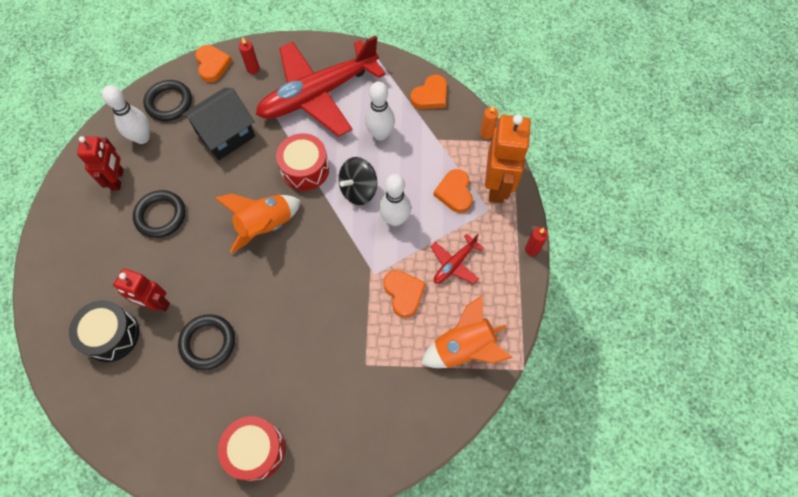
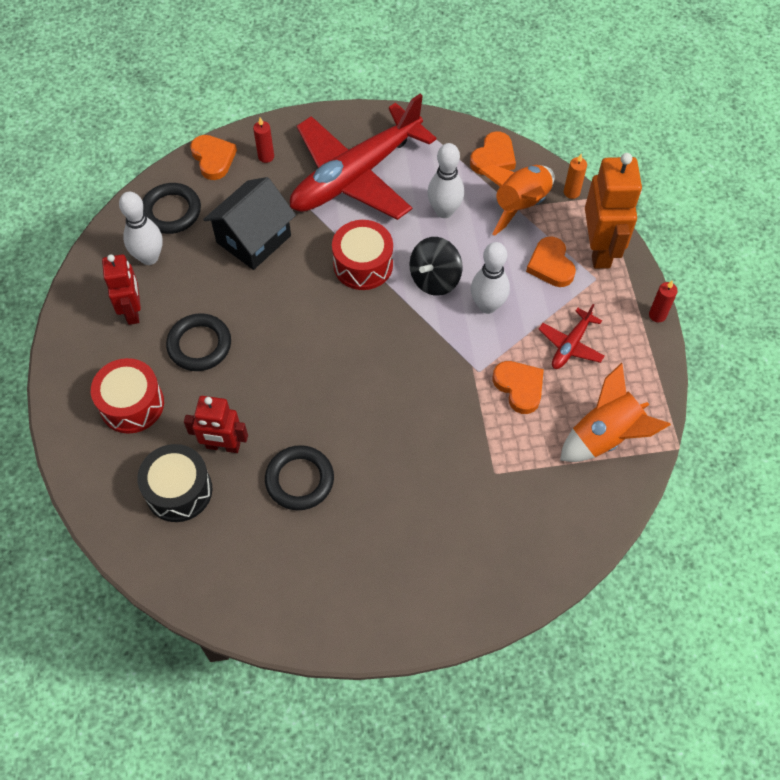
camera: 10 degrees left, 5 degrees down
(256, 450) = (390, 588): red drum -> red drum (132, 404)
(265, 225) = (332, 336): orange rocket -> orange rocket (520, 204)

